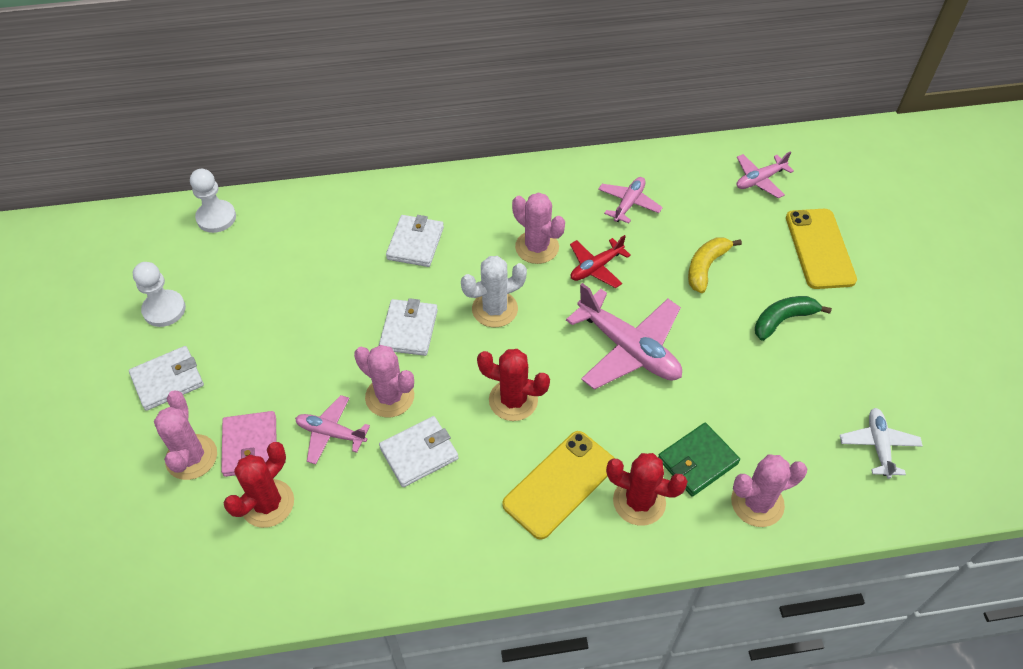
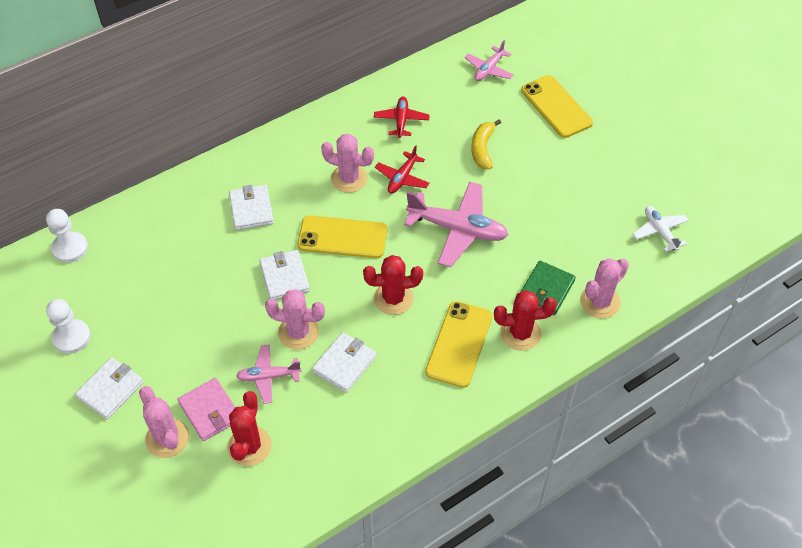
camera: 25 degrees left, 0 degrees up
(495, 309) = (342, 237): white cactus -> yellow phone
(628, 204) = (401, 121): pink plane -> red plane
(783, 320) = (555, 168): green banana -> none

